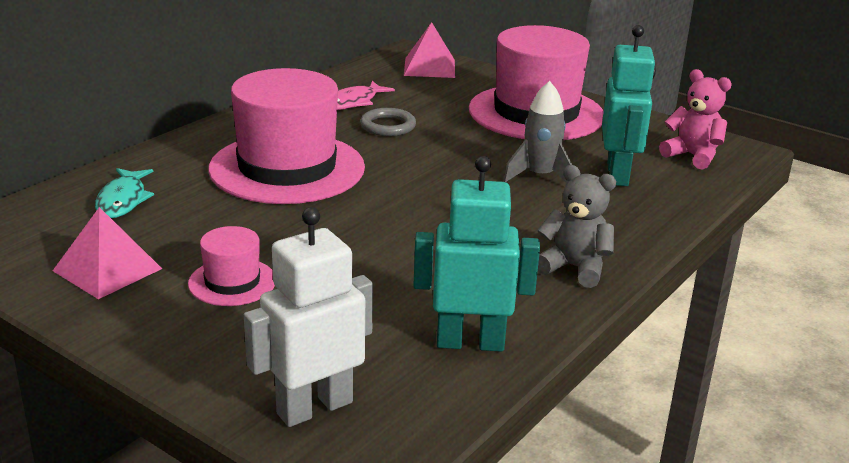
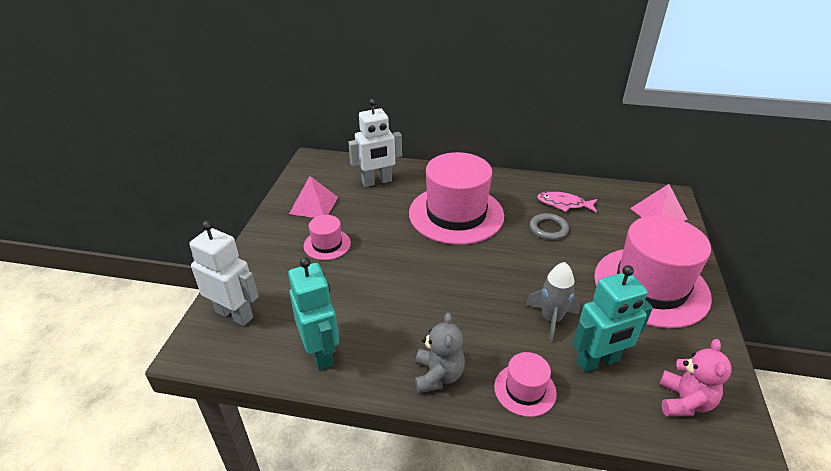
camera: 65 degrees right, 10 degrees up
(123, 200) = (377, 182): turquoise fish -> white robot
(630, 224) = (525, 390): none -> pink hat

